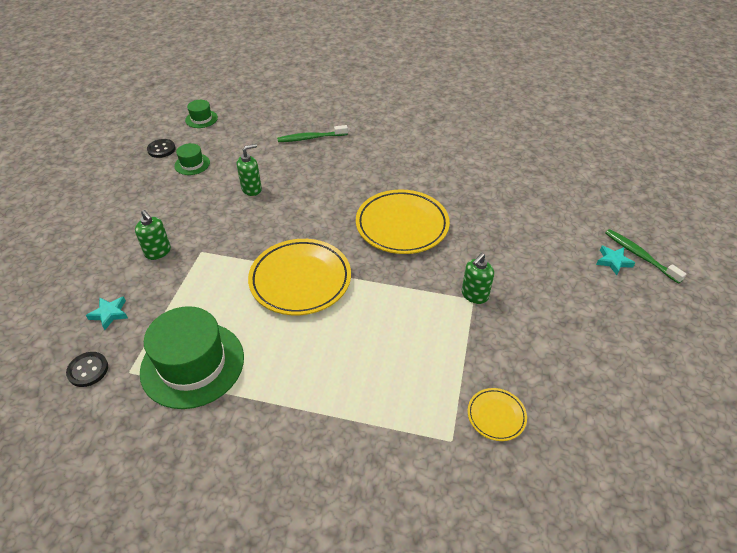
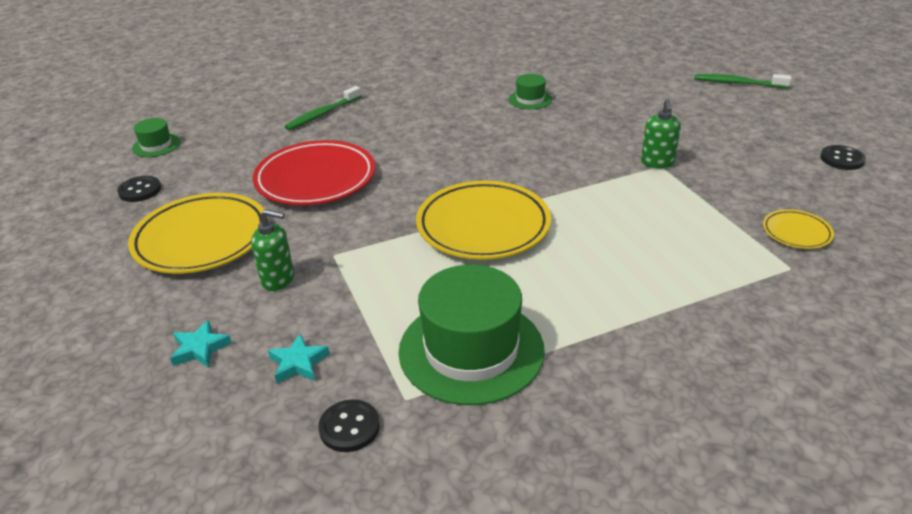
camera: 35 degrees left, 10 degrees down
(192, 164) = (204, 187): green hat -> green hat (530, 99)
(252, 189) = (315, 179): green soap dispenser -> red plate
(402, 225) = (520, 143): yellow plate -> yellow plate (201, 239)
(613, 261) = (725, 94): turquoise star -> turquoise star (200, 348)
(628, 376) = (842, 159): none -> black button

